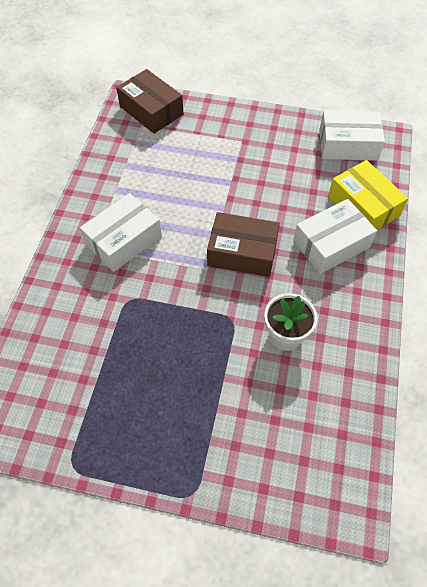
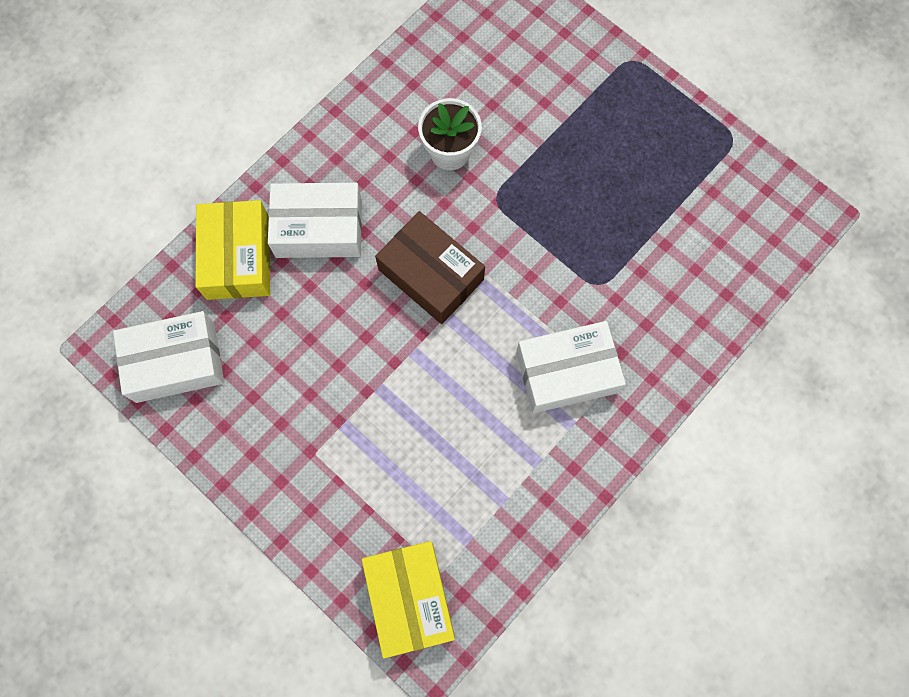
camera: 150 degrees left, 15 degrees up
(151, 110) = (409, 598): brown box -> yellow box
(348, 145) = (175, 362): white box -> white box turned 45 degrees counterclockwise

